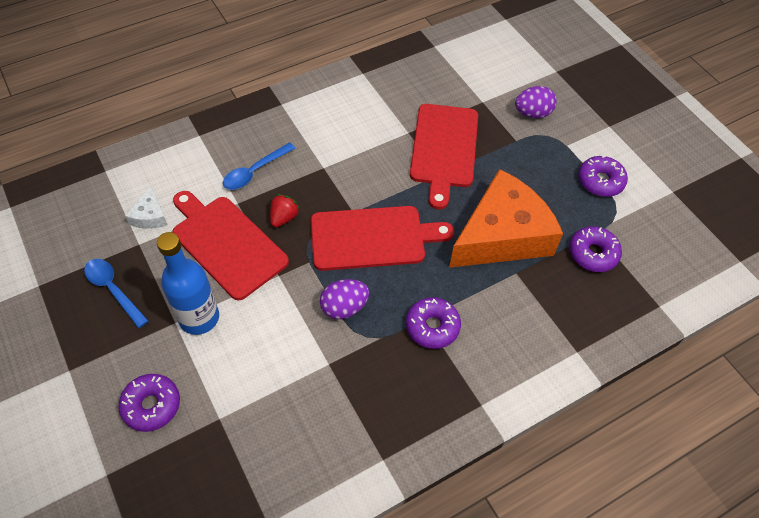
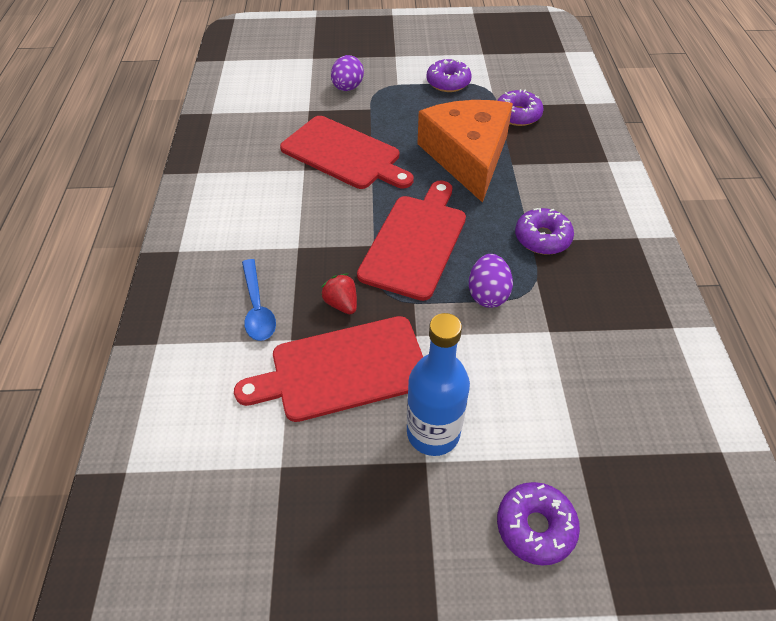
camera: 60 degrees left, 5 degrees down
(113, 289) = (336, 521): blue spoon -> none
(150, 216) = (245, 439): white cheese -> none

